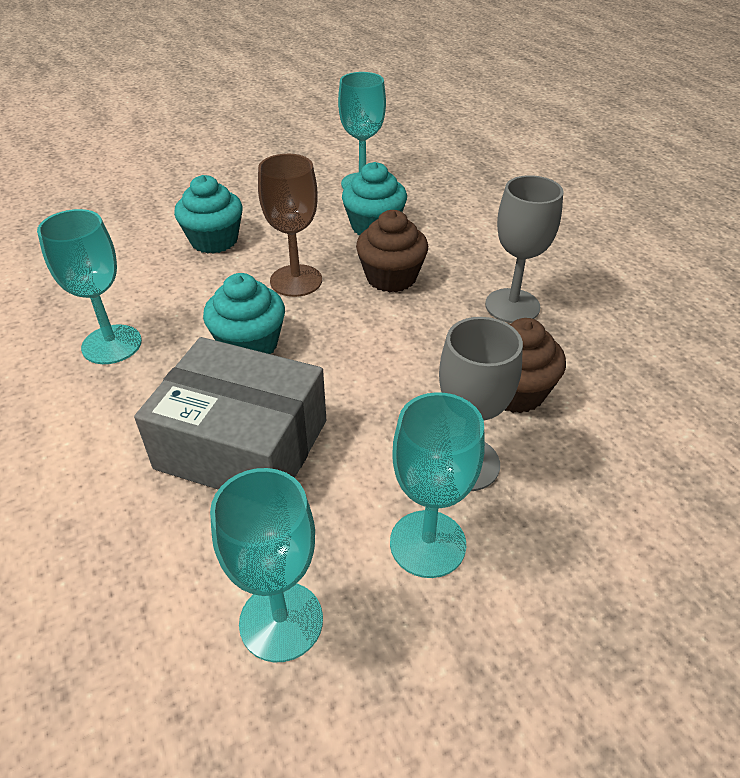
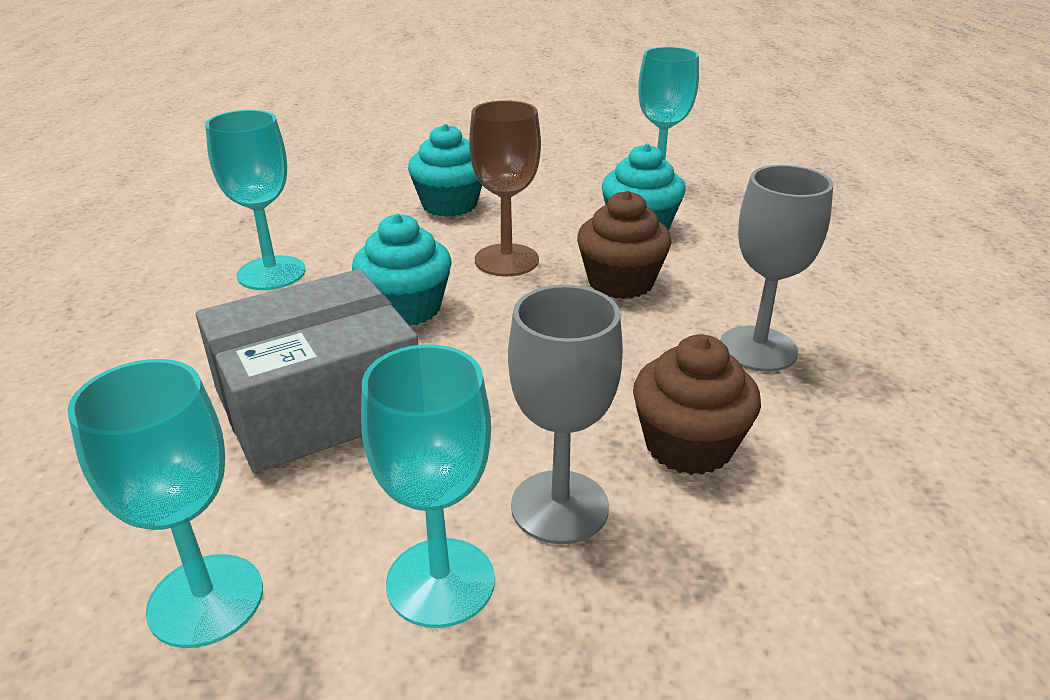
camera: 25 degrees right, 10 degrees down
(242, 444) = (318, 402): grey box -> grey box turned 75 degrees counterclockwise

